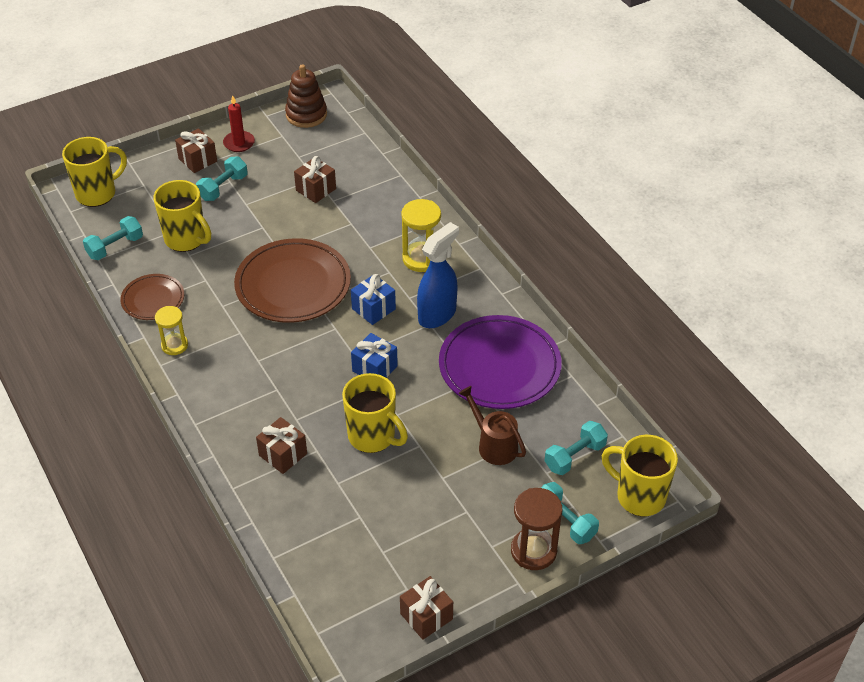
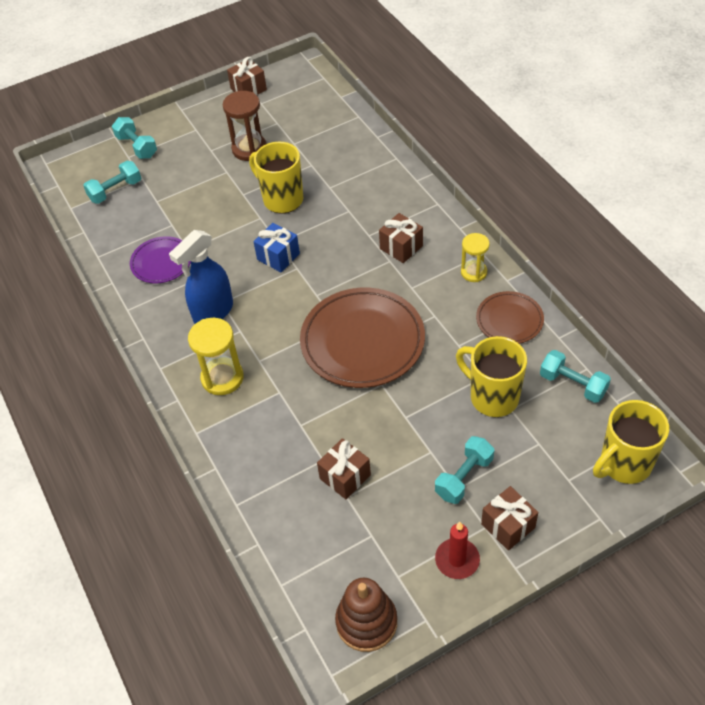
camera: 175 degrees left, 5 degrees up
(115, 247) = (572, 384): turquoise dumbbell -> turquoise dumbbell turned 75 degrees clockwise
(283, 454) = (358, 183): brown gift -> brown gift (401, 247)
(373, 309) = (277, 317): blue gift -> none
(493, 445) = (180, 197): brown watering can -> none
(499, 366) = (161, 262): purple plate -> purple plate, size x0.54
(533, 551) = (165, 128): brown hourglass -> brown hourglass (249, 149)
(639, 496) = (74, 165): yellow mug -> none

